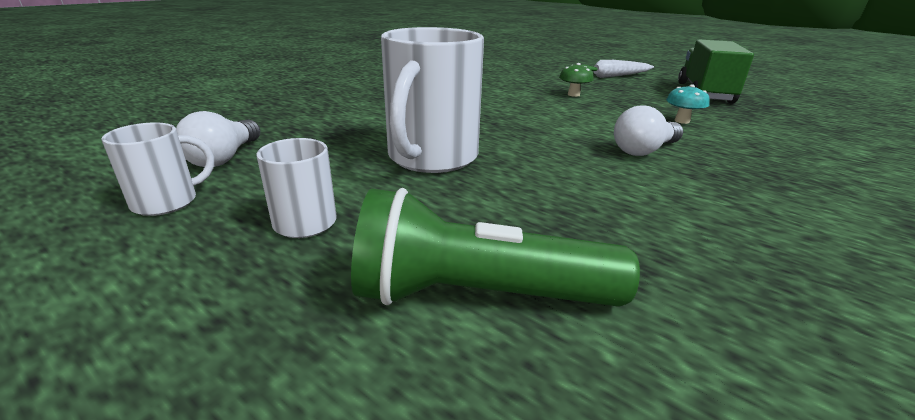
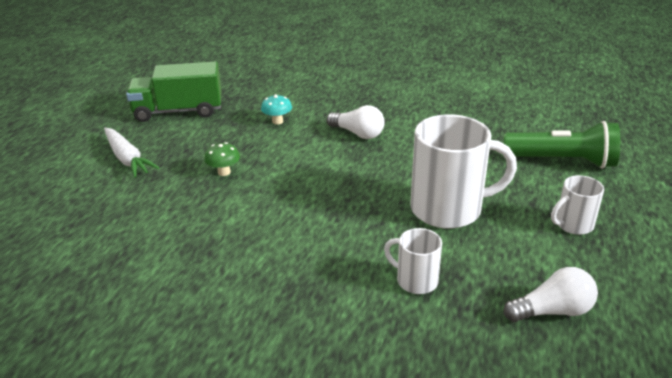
camera: 110 degrees left, 5 degrees up
(167, 202) = (623, 291): white mug -> white mug (415, 280)
(477, 295) = (562, 161): green flashlight -> green flashlight turned 60 degrees counterclockwise

